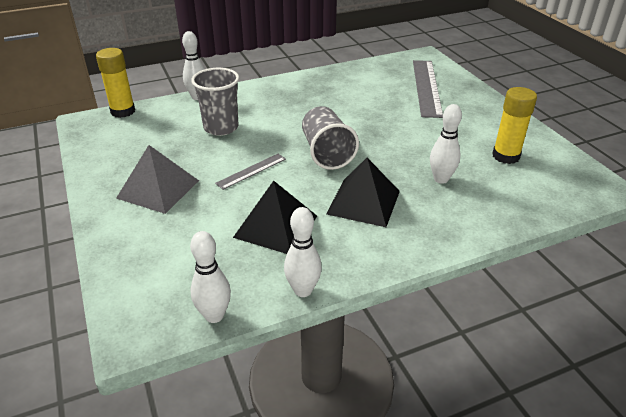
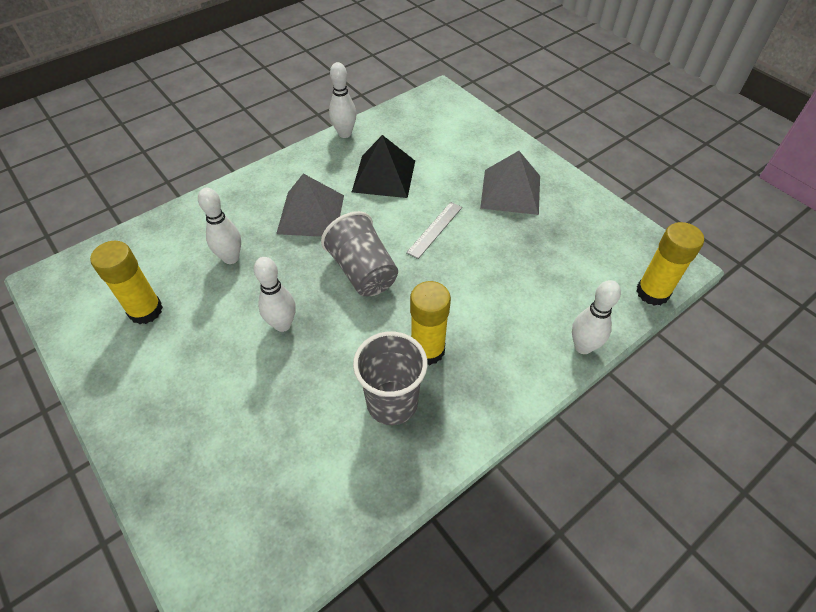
camera: 165 degrees right, 15 degrees up
(214, 315) = (398, 110): white bowling pin -> white bowling pin (282, 324)
(221, 128) = (507, 288): grey cup -> grey cup (392, 402)
(297, 109) = (427, 350): none -> yellow glue stick
(363, 202) = (311, 214): black pyramid -> grey pyramid
(426, 87) = (231, 464): grey ruler -> none

